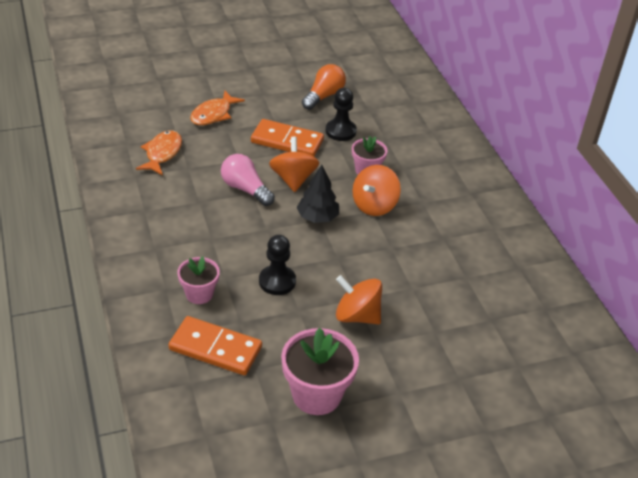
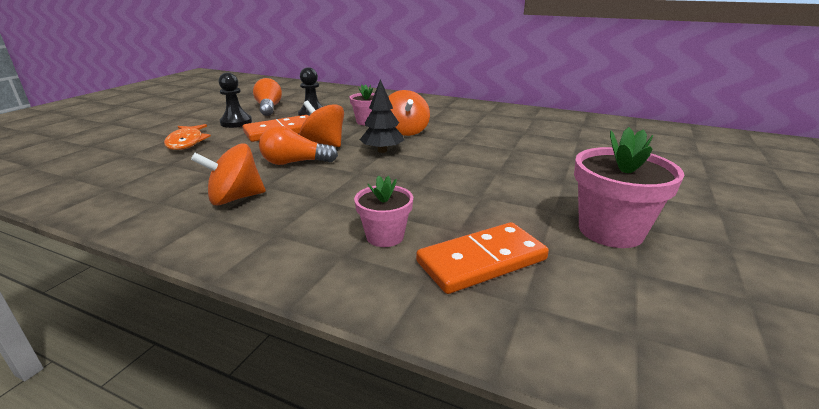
camera: 45 degrees left, 15 degrees down
(162, 153) = (168, 178): orange fish -> none
(245, 189) = (295, 162): pink light bulb -> orange light bulb
(277, 281) = (429, 192): black pawn -> black pawn (236, 122)
(357, 316) = (520, 177): orange spinning top -> orange spinning top (235, 198)

